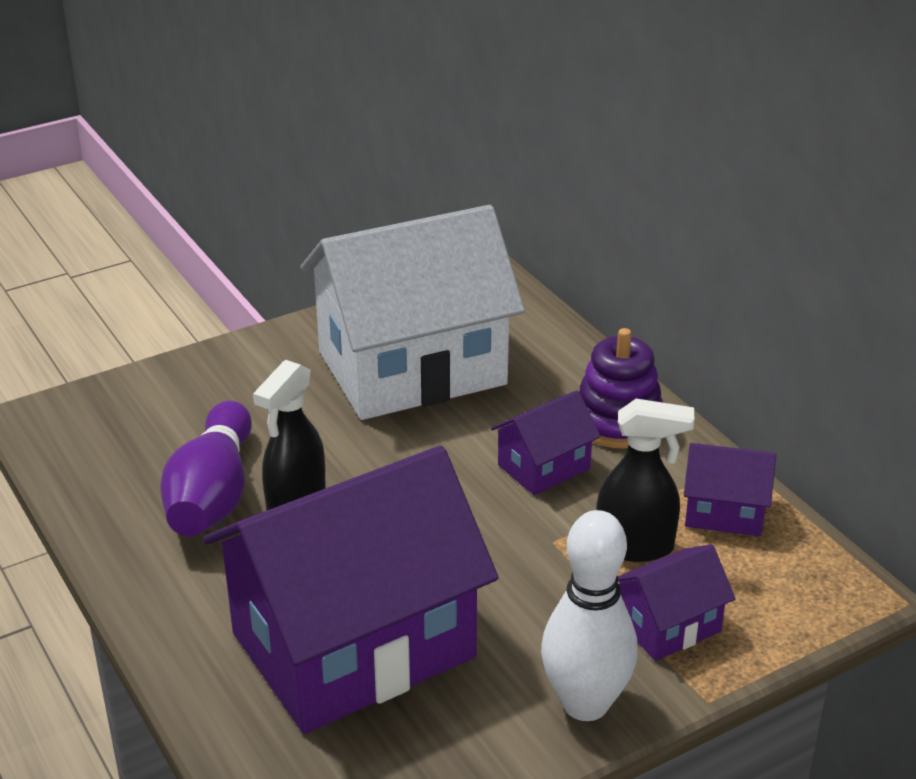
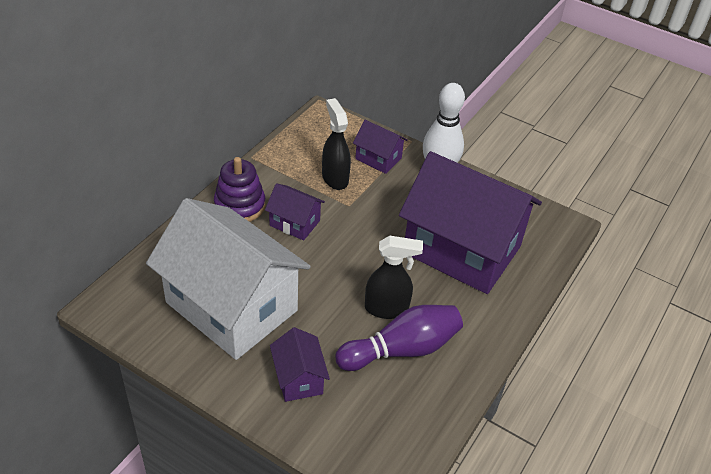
camera: 120 degrees left, 10 degrees up
(724, 512) = (292, 156): purple house -> purple house (298, 378)

